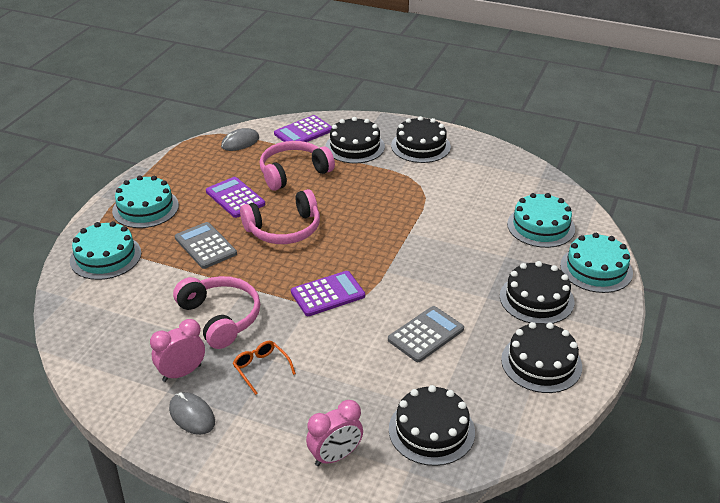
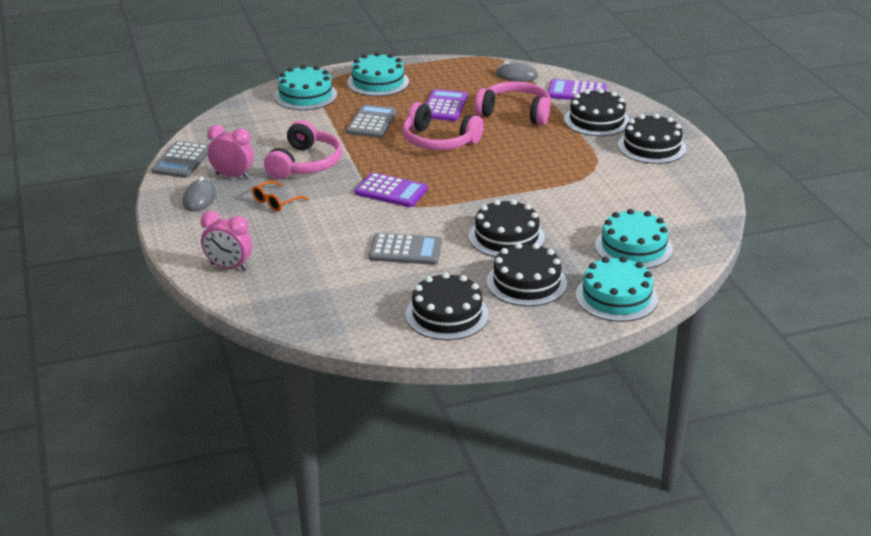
camera: 50 degrees right, 5 degrees down
(107, 392) = (182, 160): none -> grey calculator
(261, 368) = (276, 202): orange glasses -> orange glasses turned 150 degrees counterclockwise
(431, 430) = (303, 295): black cake -> black cake (506, 237)

